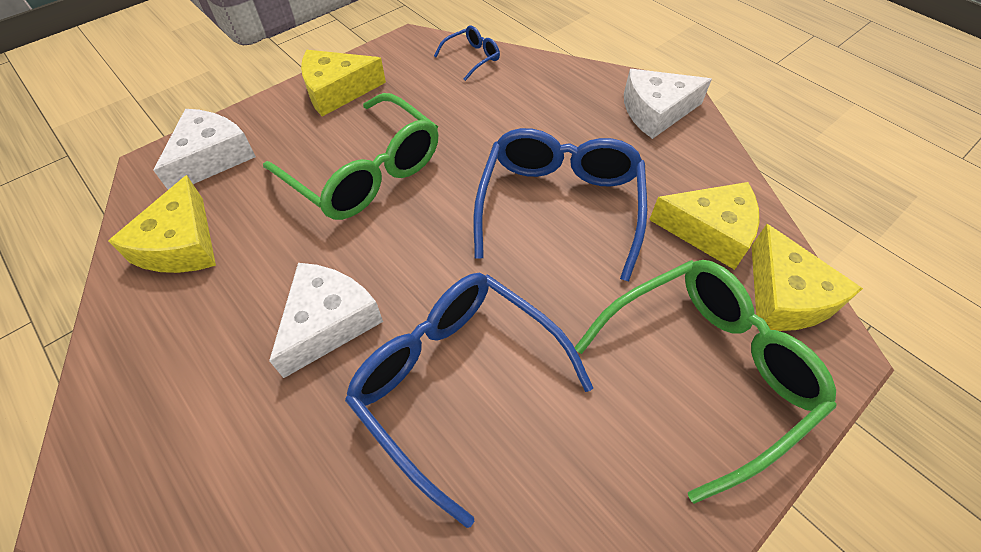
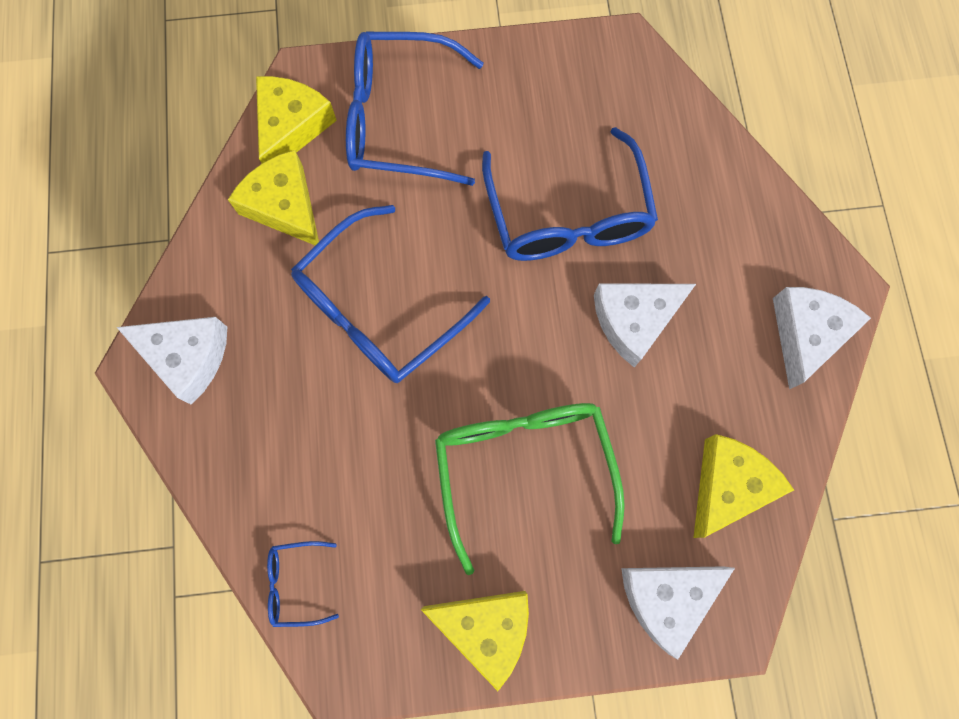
camera: 145 degrees left, 20 degrees up
(126, 417) = (806, 334): none -> white cheese
(704, 370) = (400, 120): green glasses -> blue glasses

